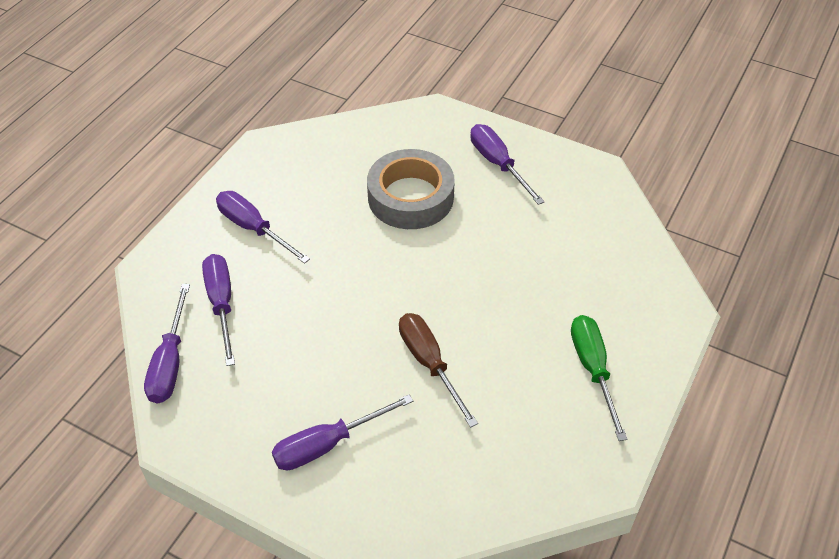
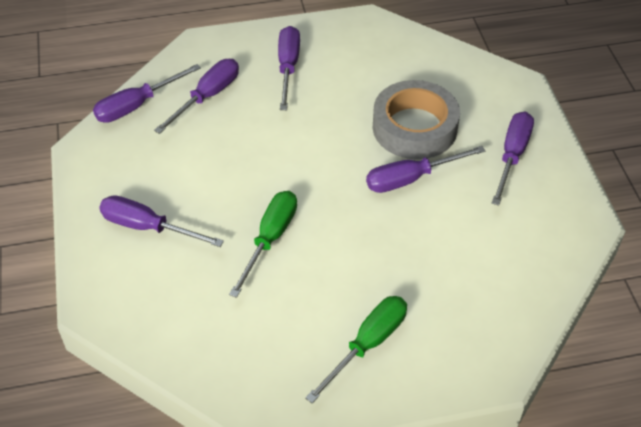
camera: 50 degrees right, 0 degrees up
(429, 363) = (270, 239): brown screwdriver -> green screwdriver
(459, 235) = (411, 178): none -> purple screwdriver

